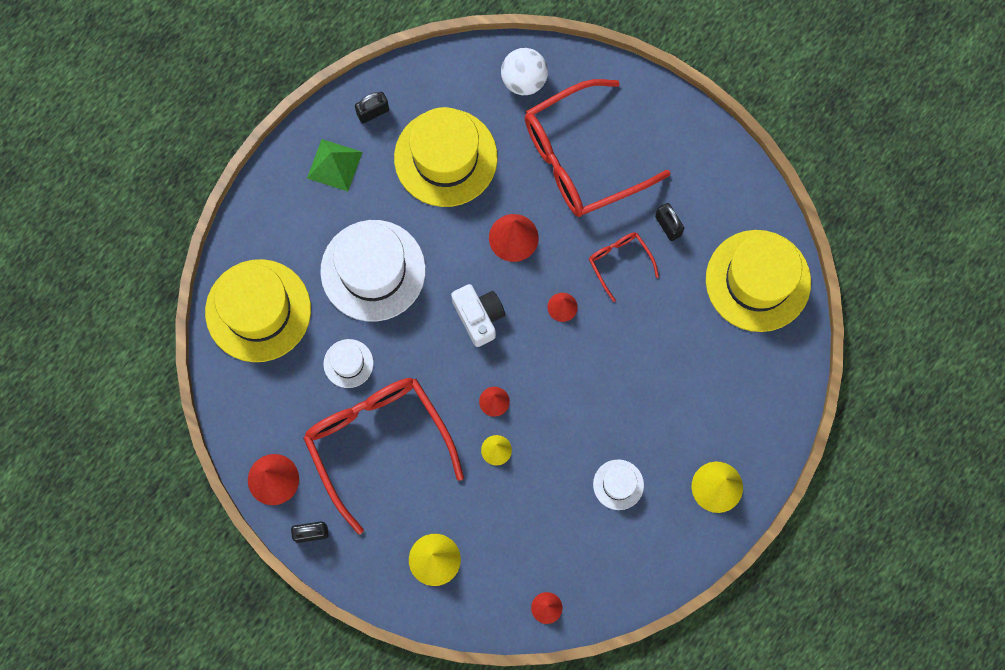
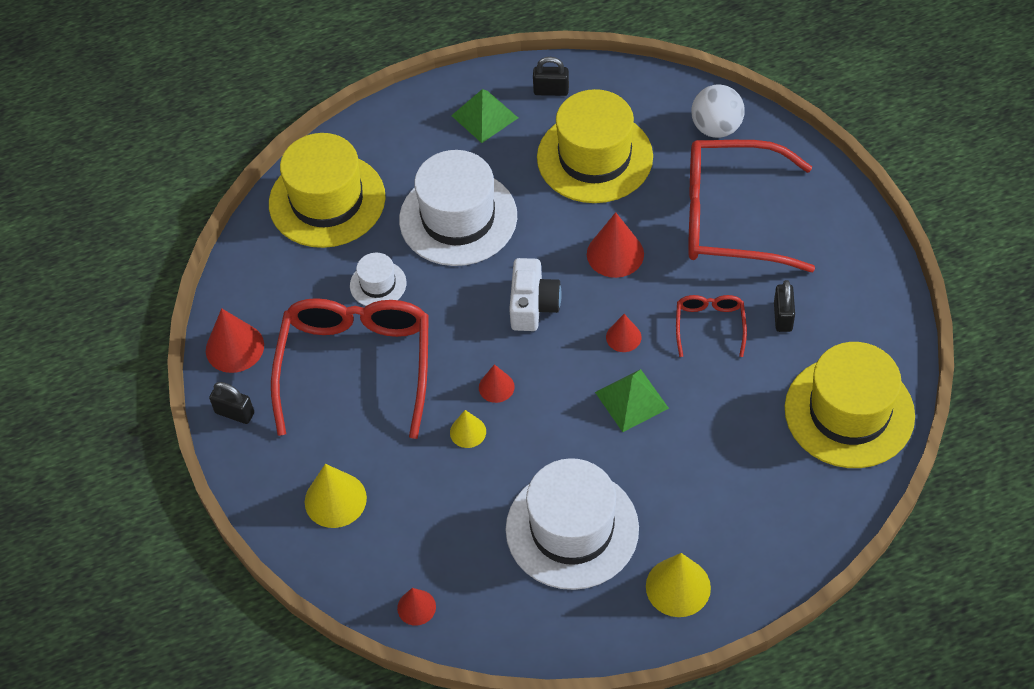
camera: 35 degrees right, 20 degrees down
(599, 357) = (631, 400): none -> green pyramid
(618, 484) = (572, 529): white hat -> white hat, size x2.13

